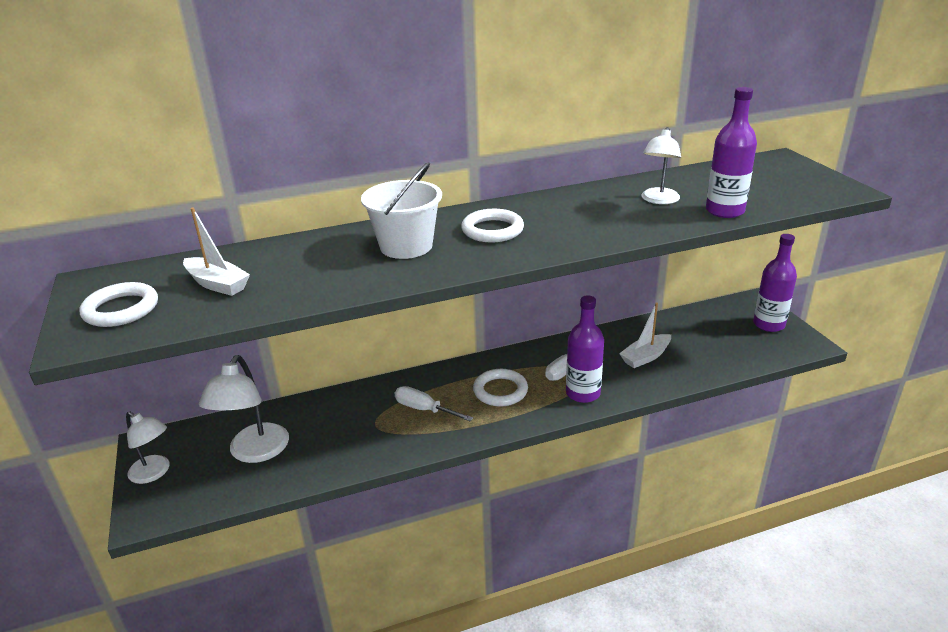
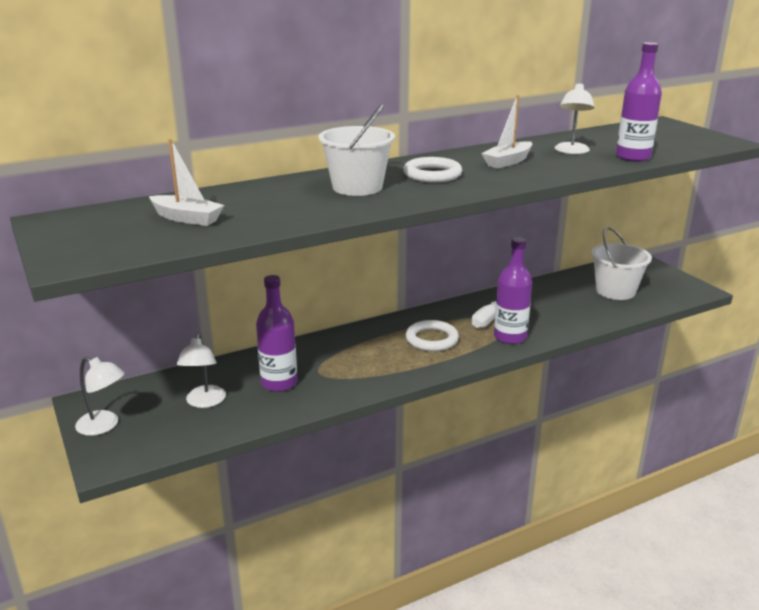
camera: 10 degrees left, 5 degrees down
(121, 309) = (99, 239): white ring -> none
(254, 452) = (204, 402): white lamp -> white lamp, size x0.66
(424, 409) = (363, 358): white screwdriver -> none
(645, 357) = (558, 306): white boat -> white boat (508, 162)
(715, 340) = (615, 291): none -> white bucket
(768, 324) = (659, 277): purple bottle -> purple bottle (279, 383)

